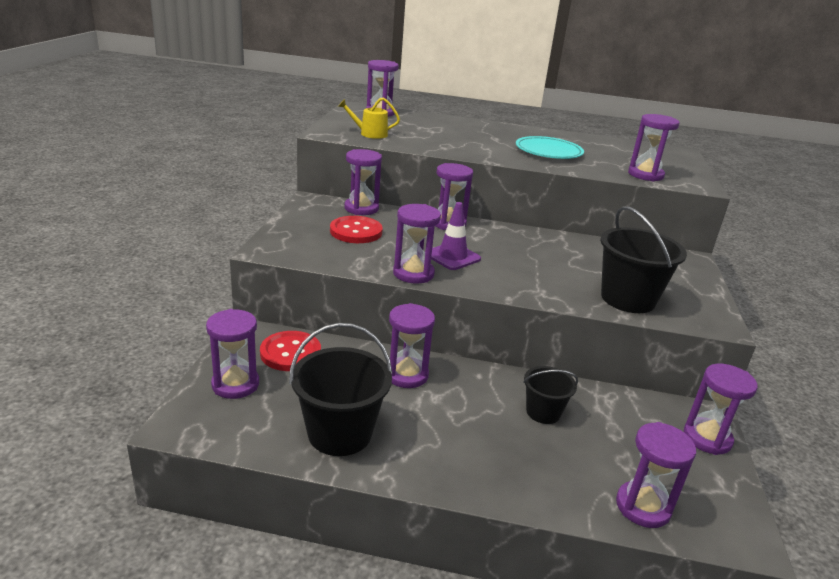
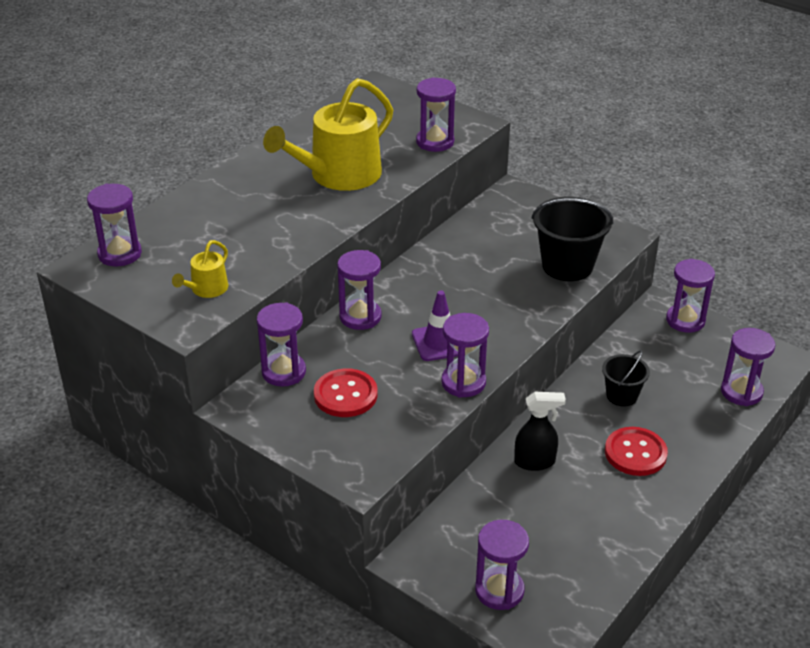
camera: 60 degrees left, 10 degrees up
(290, 353) = (462, 536): red button -> red button (635, 453)
(340, 433) = (601, 533): black bucket -> none
(406, 375) = (535, 462): purple hourglass -> black spray bottle
(548, 152) = (339, 175): turquoise plate -> yellow watering can

